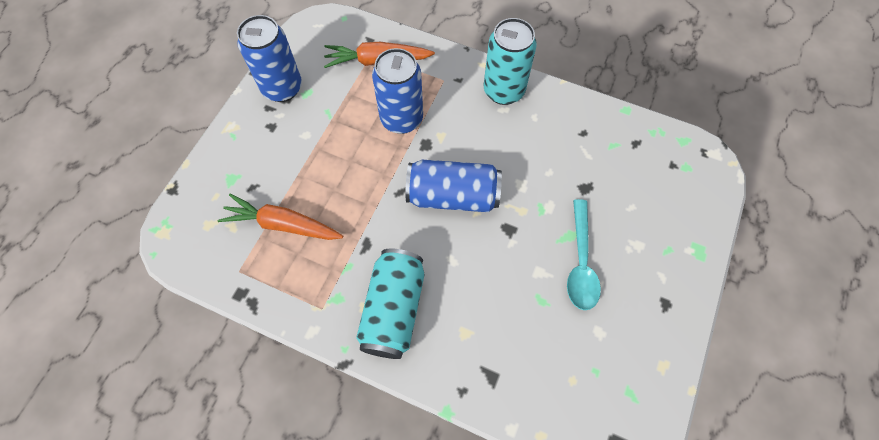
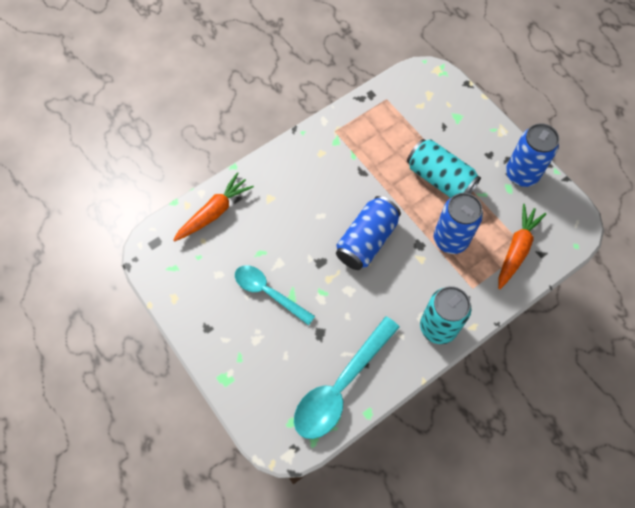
camera: 120 degrees right, 0 degrees up
(282, 224) = (405, 132): orange carrot -> orange carrot (214, 212)
(393, 309) = (309, 167): turquoise can -> turquoise can (440, 179)
(621, 143) = (341, 386): none -> turquoise spoon

